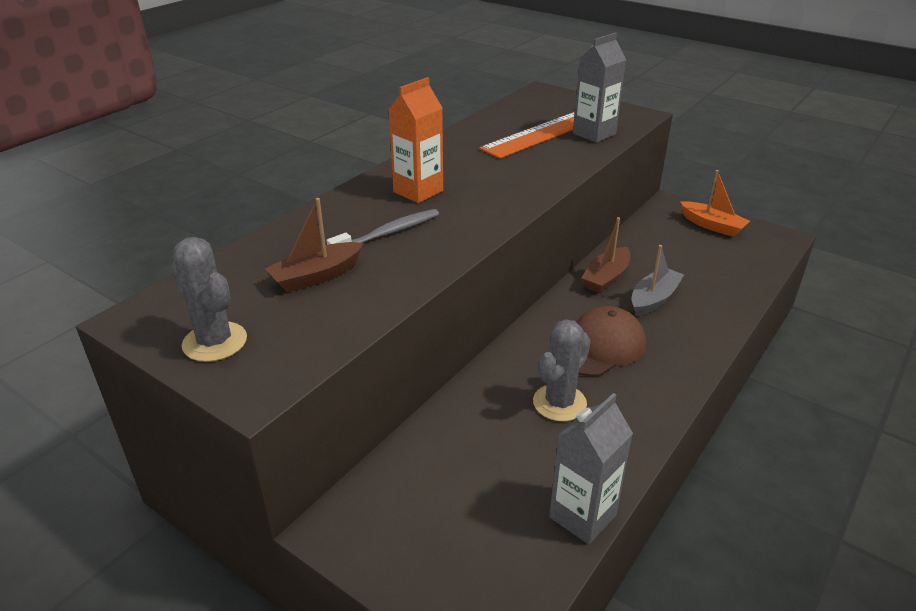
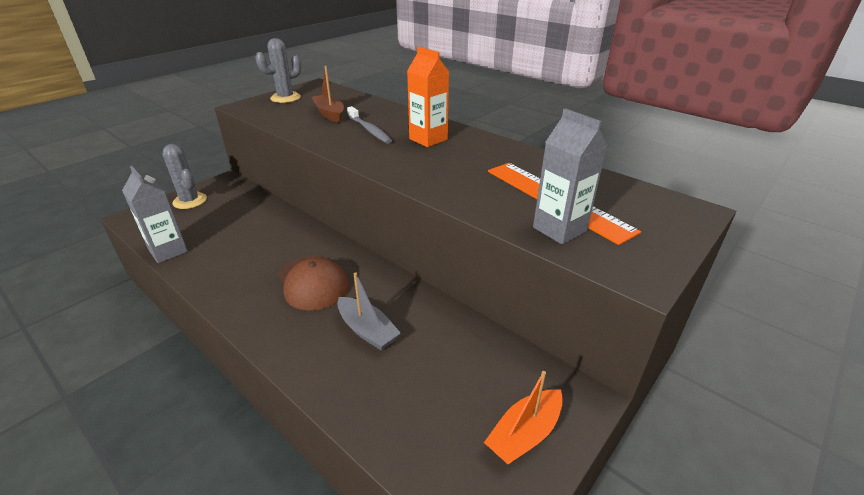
camera: 95 degrees right, 0 degrees up
(559, 403) = (262, 254): grey cactus -> grey cactus (190, 201)
(606, 278) = (411, 304): brown boat -> none

